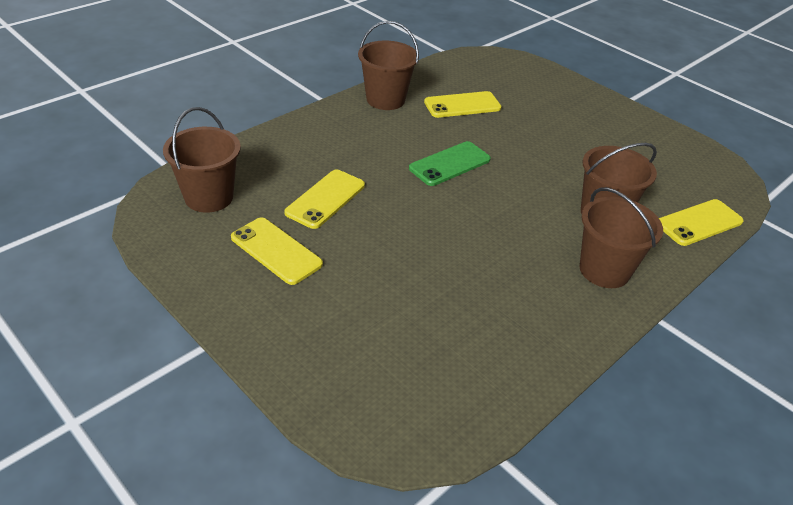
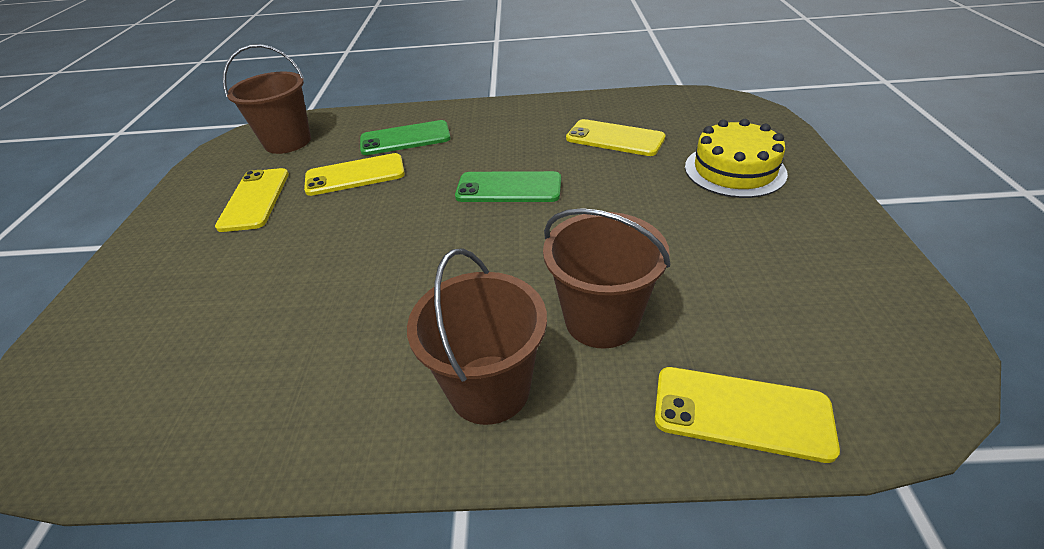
camera: 50 degrees right, 0 degrees up
(314, 156) = (405, 138): none -> green phone
(385, 99) = (543, 112): brown bucket -> none
(553, 104) = (734, 170): none -> yellow cake

